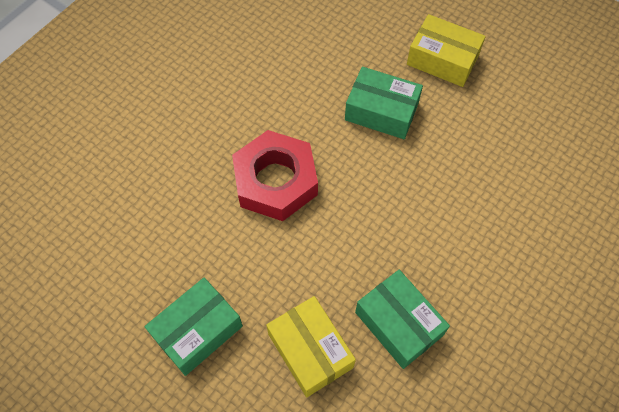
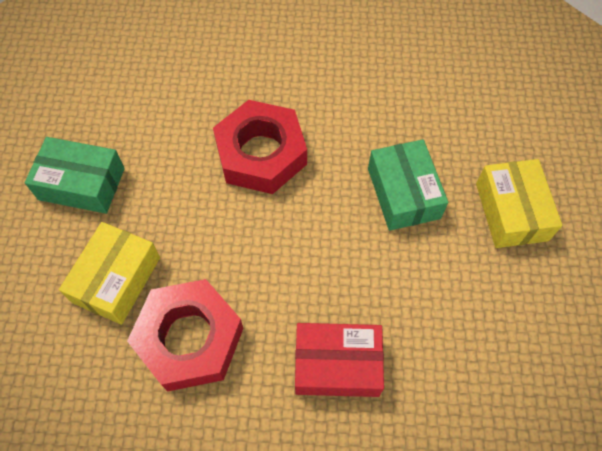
camera: 55 degrees right, 0 degrees up
(398, 323) = (189, 339): green box -> red nut
(483, 236) = (337, 364): none -> red box

